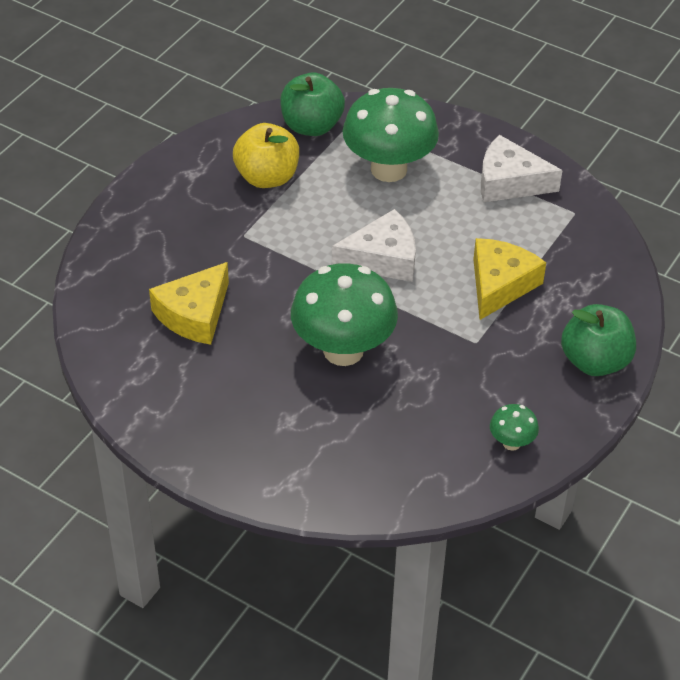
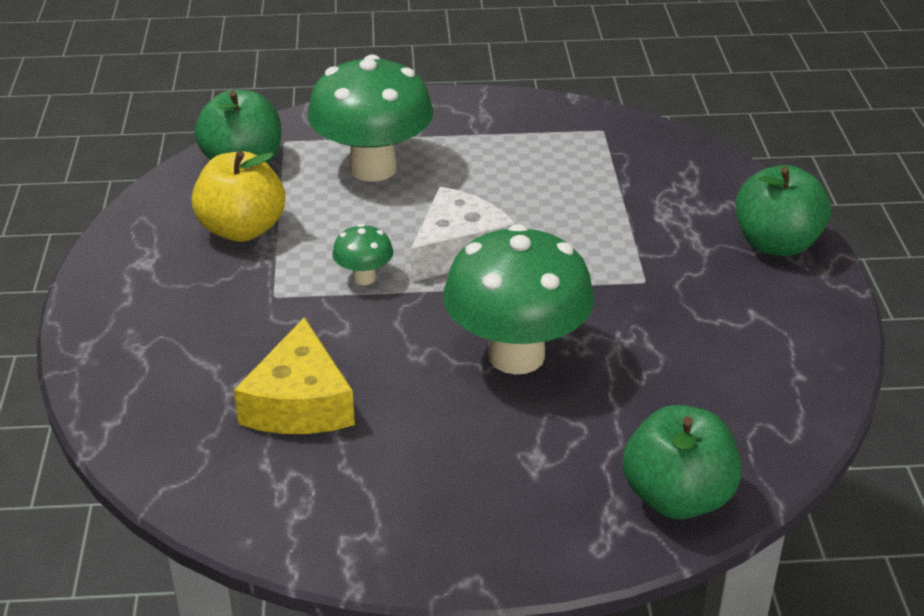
camera: 35 degrees left, 10 degrees down
(341, 489) = (677, 498): none -> green apple
(500, 284) = (606, 220): yellow cheese -> none
(509, 182) = (510, 130): white cheese -> none
(511, 443) = (792, 355): green mushroom -> green mushroom (364, 278)

